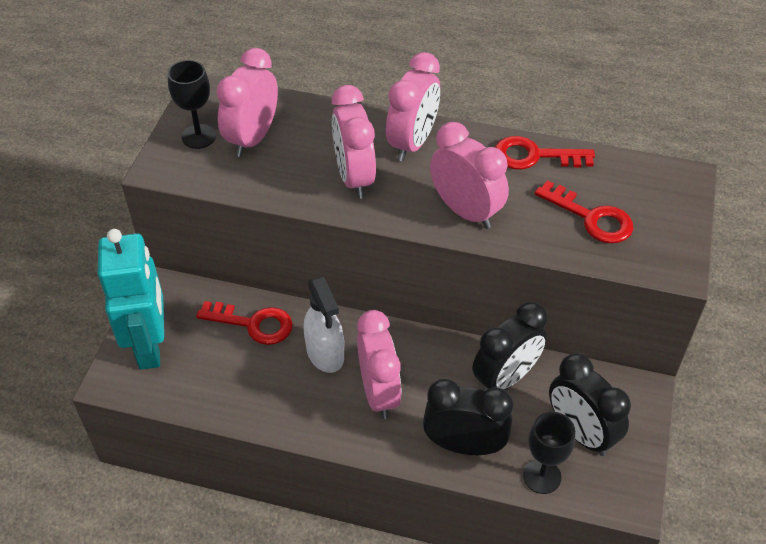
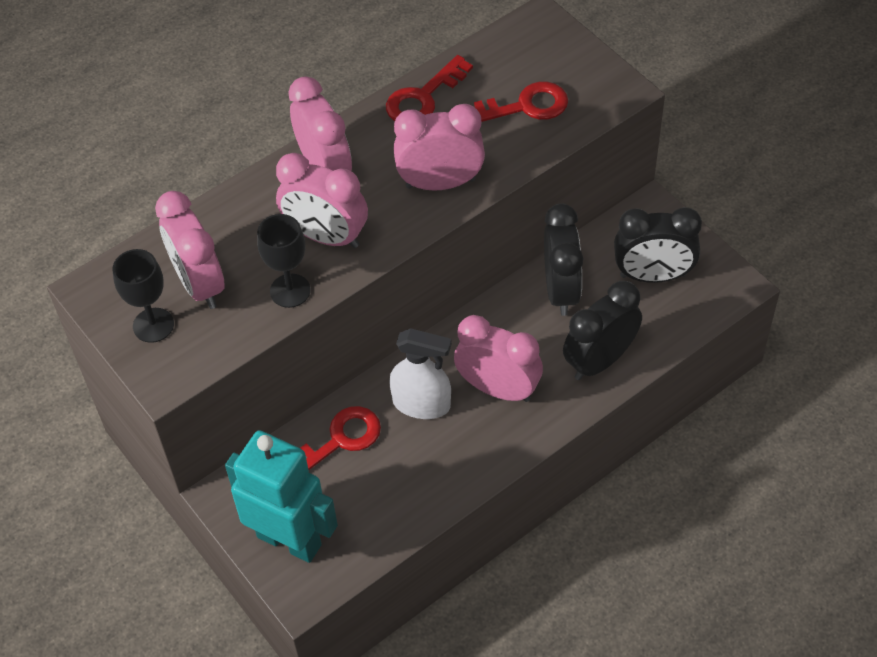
camera: 50 degrees left, 5 degrees up
(542, 476) = (670, 327): black goblet -> black goblet (290, 291)

